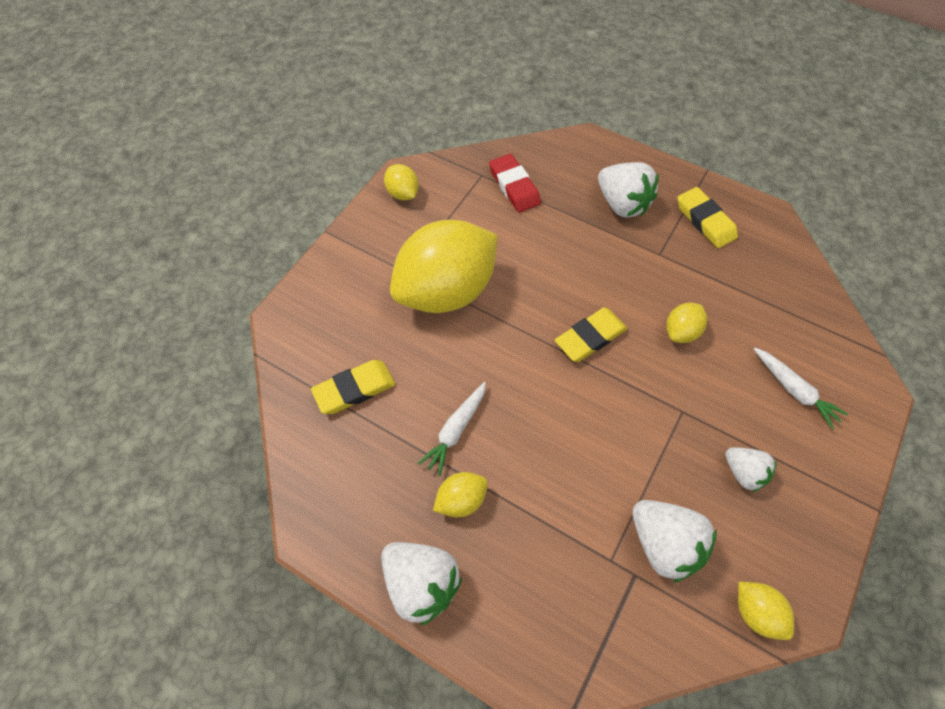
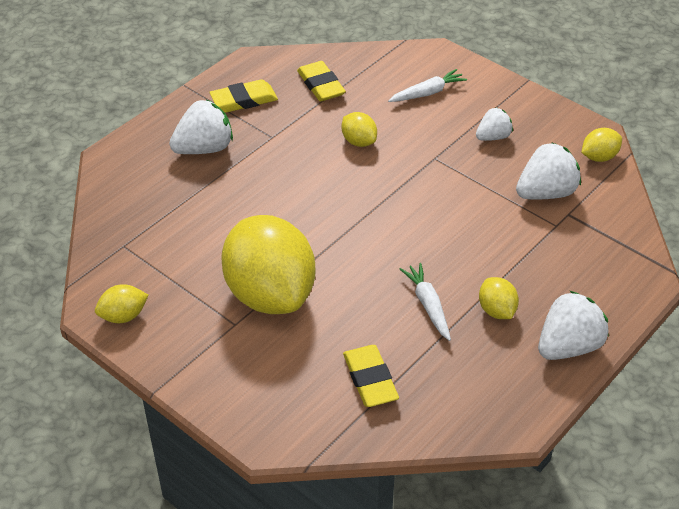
camera: 80 degrees left, 15 degrees down
(456, 430) = (428, 305): white carrot -> white carrot turned 150 degrees counterclockwise
(514, 186) = (150, 222): red eraser -> none
(590, 337) = (350, 199): yellow eraser -> yellow eraser (321, 85)

